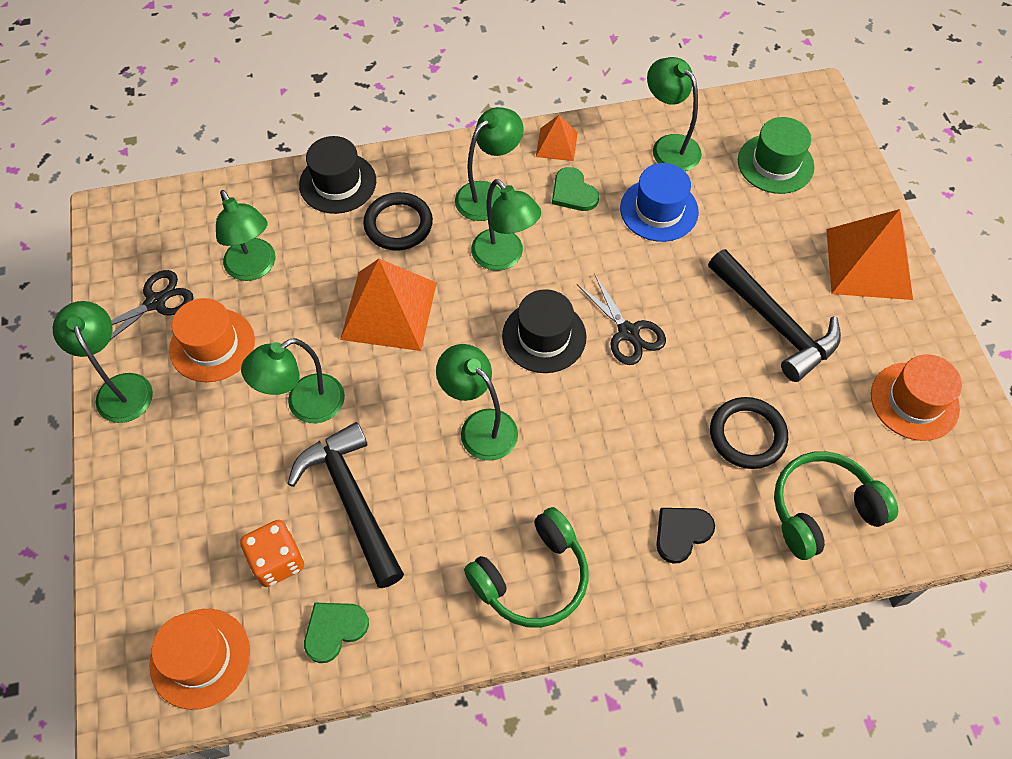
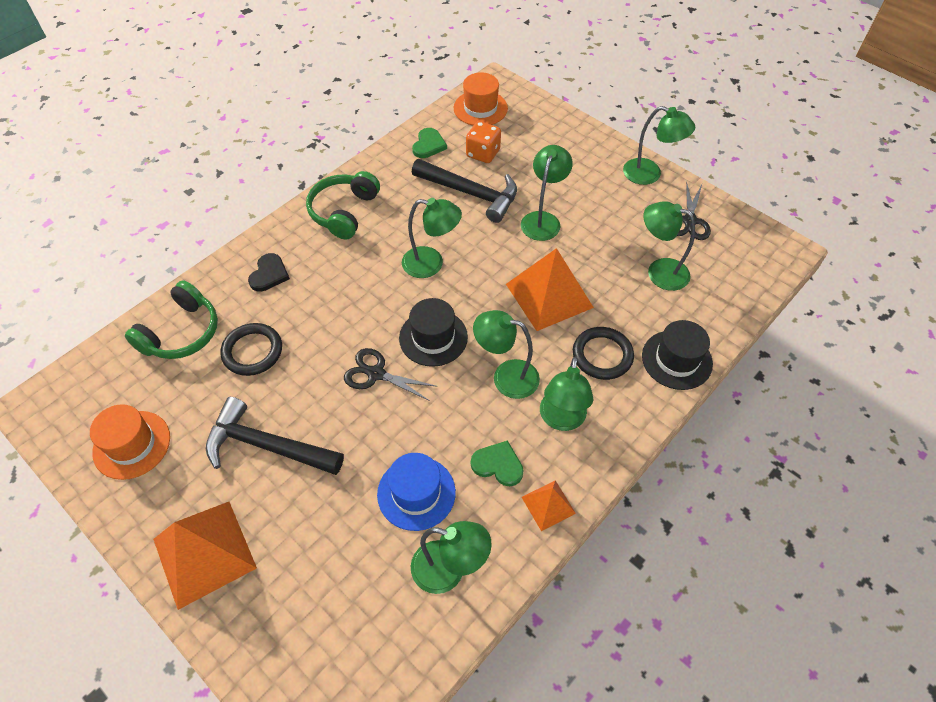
camera: 145 degrees right, 5 degrees down
(212, 345) = (629, 218): orange hat -> none
(775, 164) = (336, 617): green hat -> none

